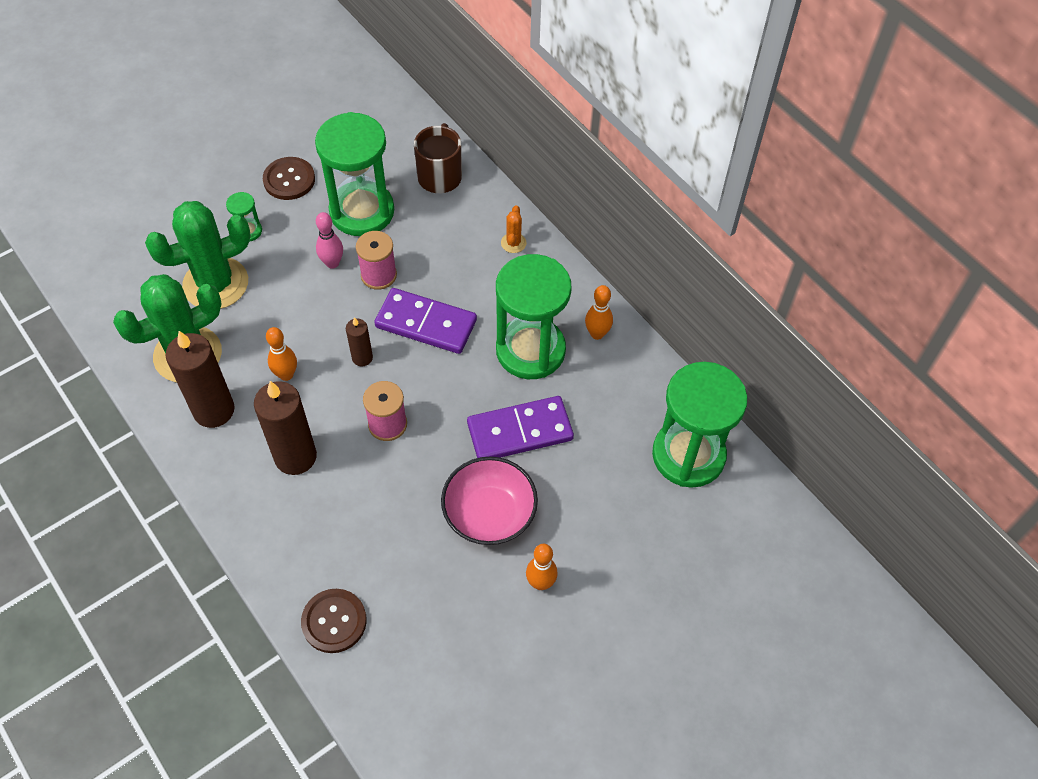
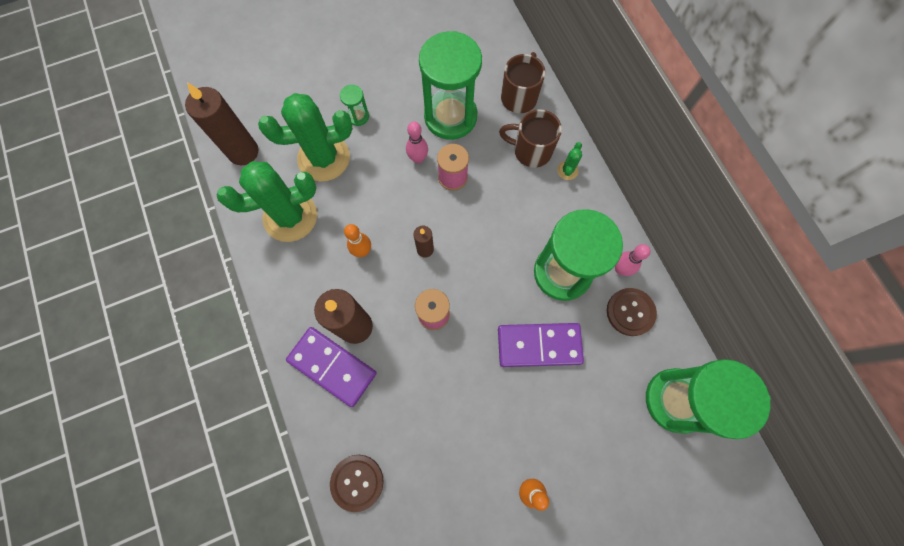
camera: 15 degrees right, 15 degrees up
(214, 410) = (300, 270): brown candle -> brown candle (243, 152)
(289, 180) = (398, 77): brown button -> brown button (630, 312)
(426, 323) = (482, 229): purple domino -> purple domino (332, 366)
(465, 230) = (530, 151): none -> brown mug
(489, 514) = (499, 415): pink bowl -> none
(513, 243) = (567, 170): orange cactus -> green cactus
(597, 334) = (620, 269): orange bowling pin -> pink bowling pin

